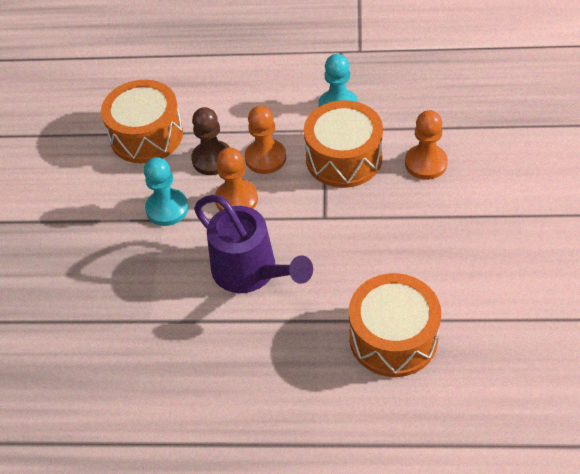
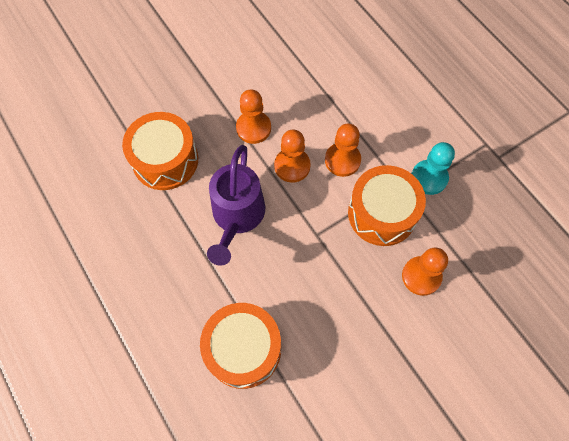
camera: 50 degrees right, 15 degrees up
(146, 135) = (306, 72): orange drum -> orange drum (165, 160)
(167, 208) = (253, 128): turquoise pawn -> orange pawn
(212, 159) = (316, 127): brown pawn -> none

